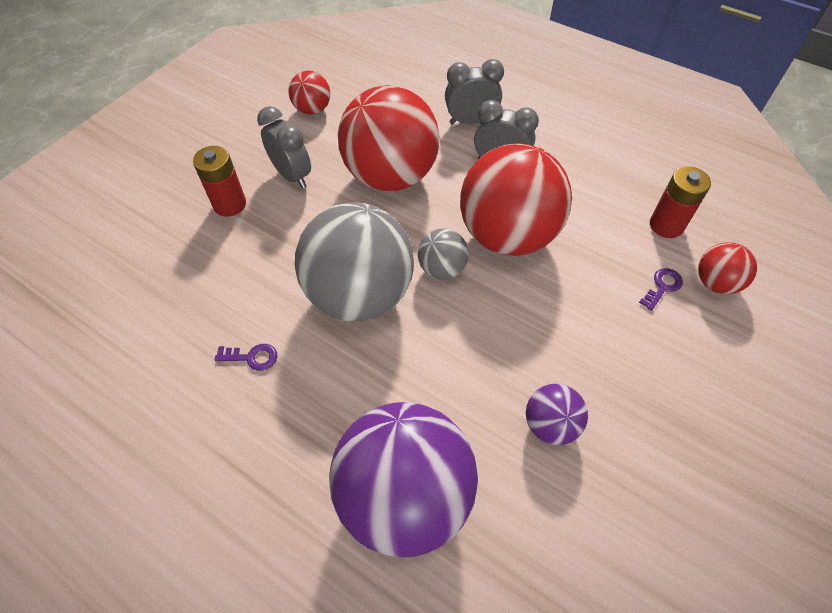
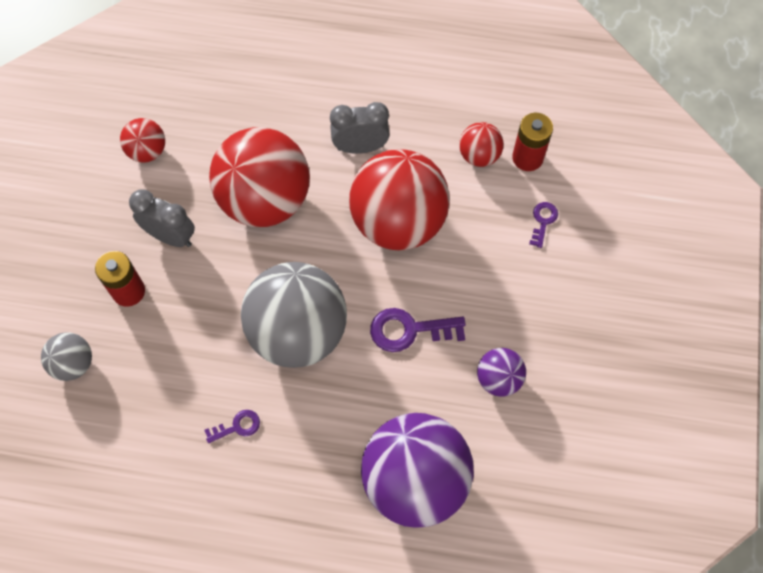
camera: 25 degrees left, 10 degrees up
(442, 269) = (356, 278): grey ball -> grey ball (73, 363)
(471, 121) = (311, 107): grey clock -> none
(473, 336) = (409, 330): none -> purple key
(715, 283) = (583, 200): red ball -> red ball (479, 155)

